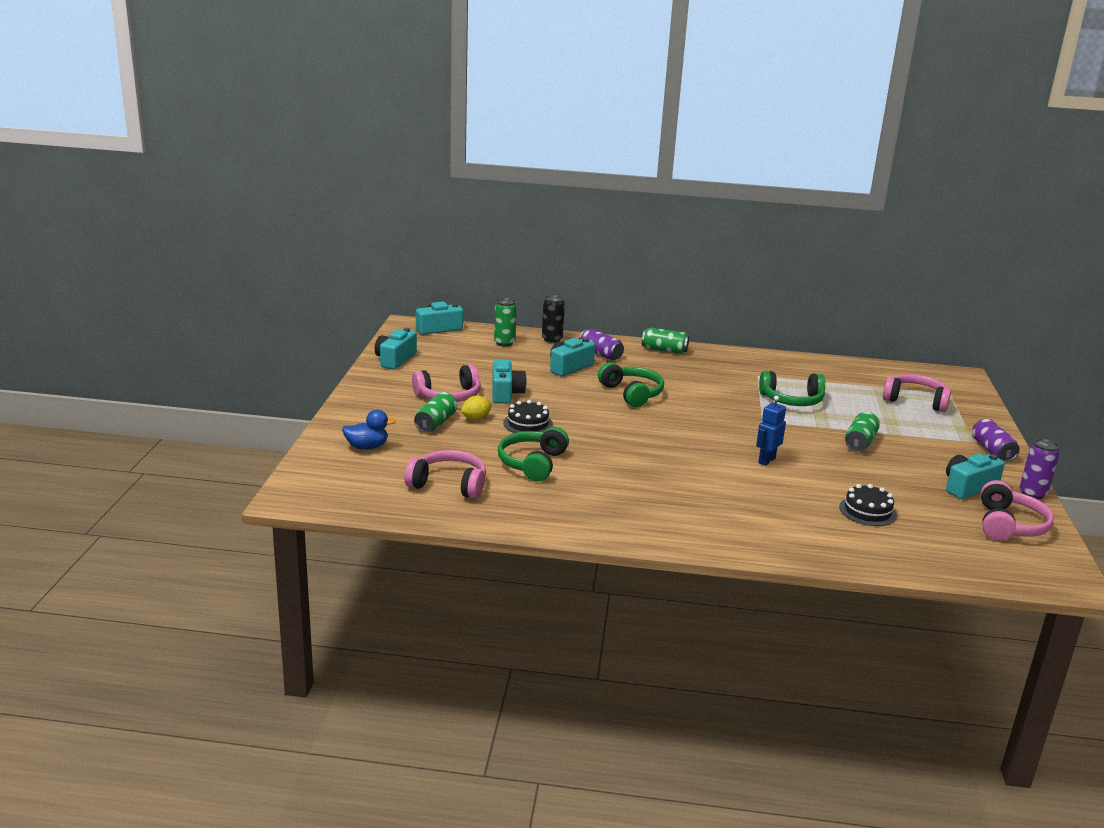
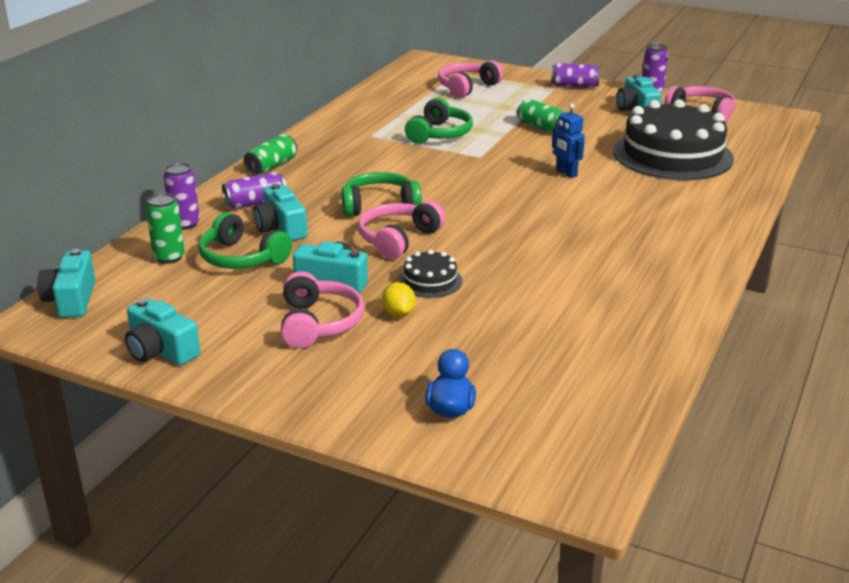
camera: 70 degrees left, 5 degrees up
(436, 423) = (398, 345): green can -> none
(449, 484) = (576, 358): pink headphones -> pink headphones (398, 239)
(532, 463) = (536, 295): green headphones -> green headphones (241, 258)
(552, 339) = (185, 224): black can -> purple can
(867, 511) = (672, 155): black cake -> black cake, size x2.30

